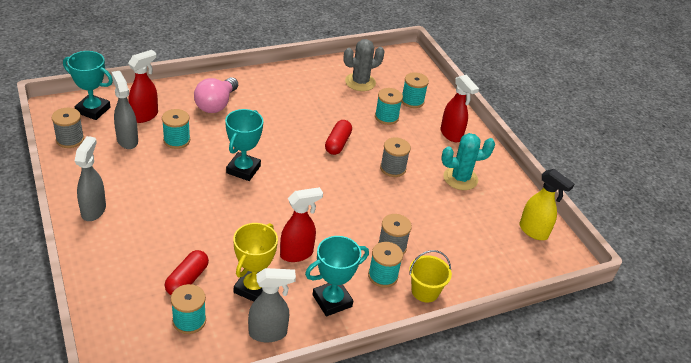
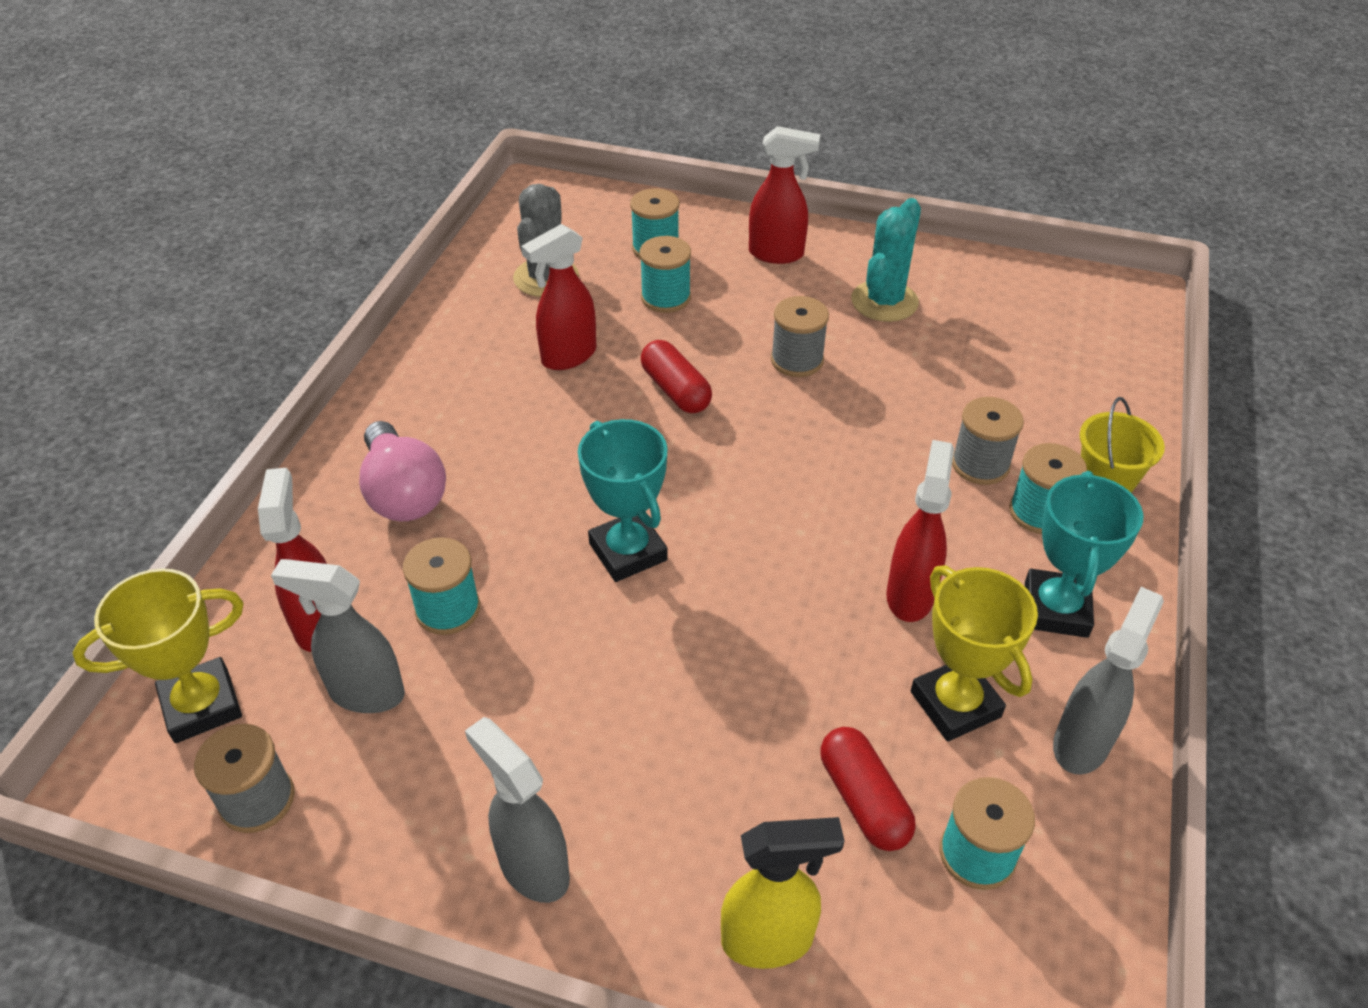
camera: 45 degrees left, 5 degrees up
(93, 110) = (202, 705): turquoise trophy -> yellow trophy
(324, 108) = (568, 356): none -> red spray bottle
(534, 231) = (1057, 295): yellow spray bottle -> yellow spray bottle (769, 940)

